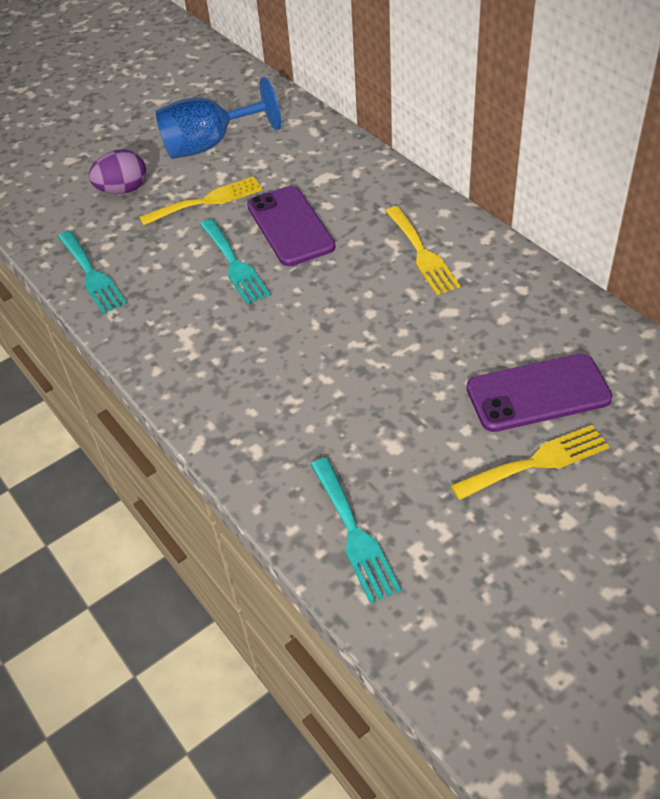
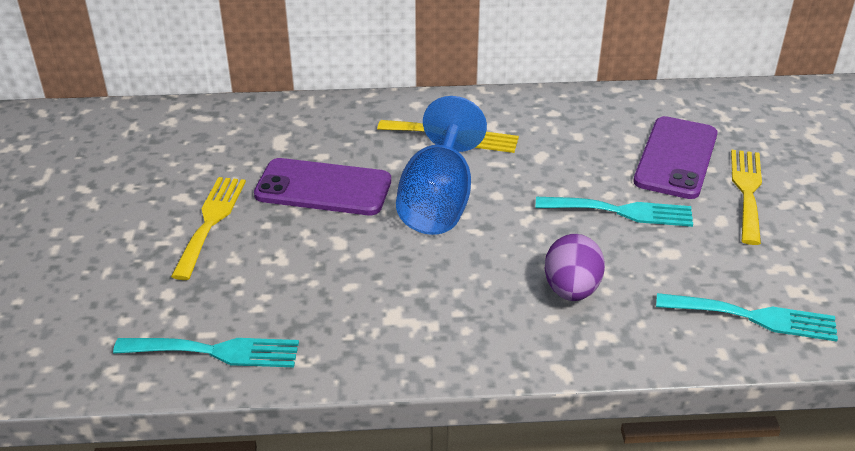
camera: 60 degrees left, 10 degrees down
(123, 190) = (102, 272): purple egg -> purple egg (571, 290)
(209, 145) = (121, 184): blue goblet -> blue goblet (438, 201)
(234, 264) = (333, 244): turquoise fork -> turquoise fork (621, 211)

